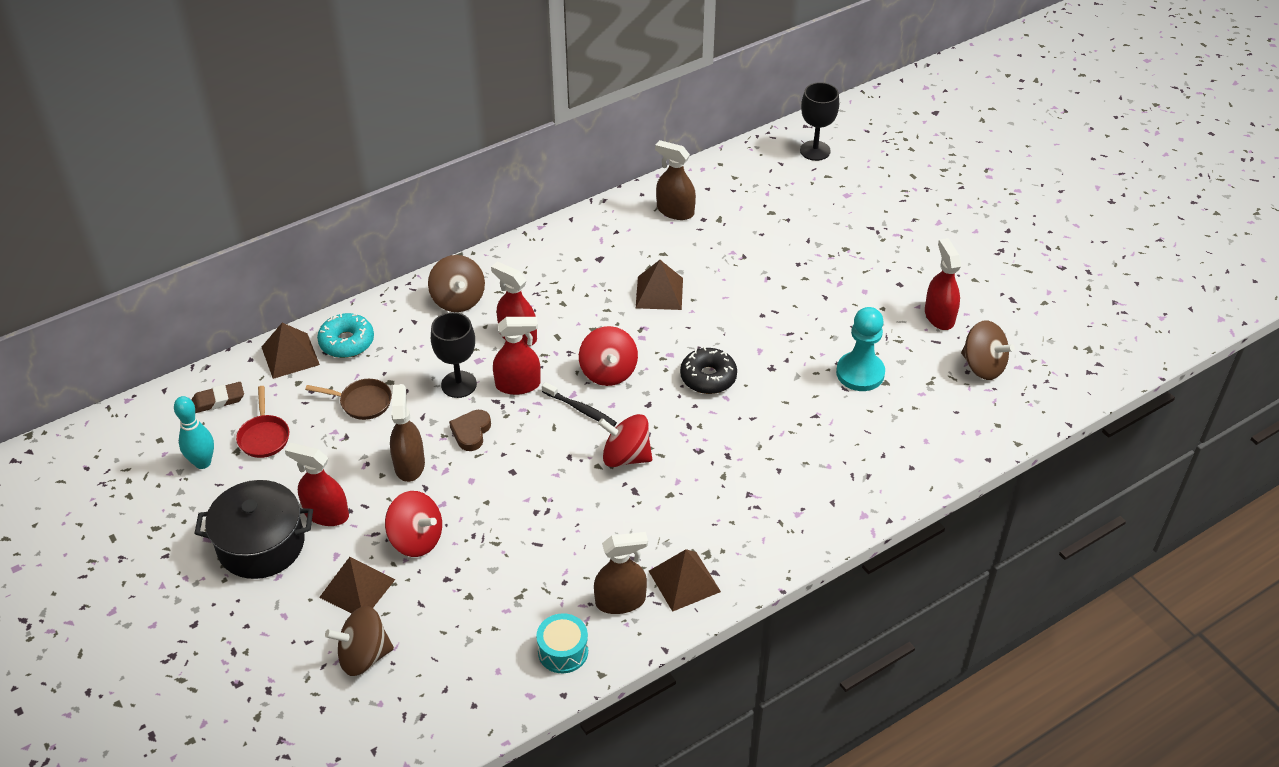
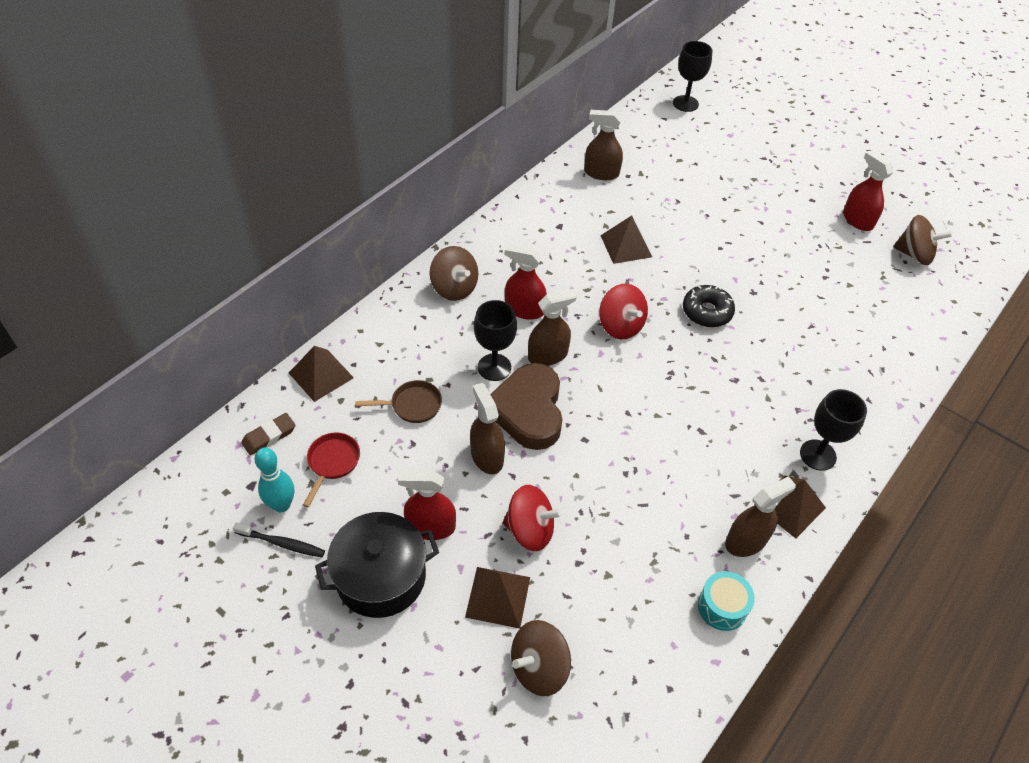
camera: 20 degrees left, 5 degrees up
(264, 437) = (332, 462): red pan -> red pan turned 135 degrees counterclockwise
(347, 342) = (370, 350): turquoise donut -> none
(471, 432) = (528, 410): brown heart -> brown heart, size x2.03
(518, 385) = (548, 355): red spray bottle -> brown spray bottle
(581, 409) = (615, 365): black toothbrush -> black toothbrush (282, 543)
(626, 456) = (677, 400): red spinning top -> none
(743, 541) = (818, 455): none -> black goblet
(860, 373) = (825, 281): turquoise pawn -> none

